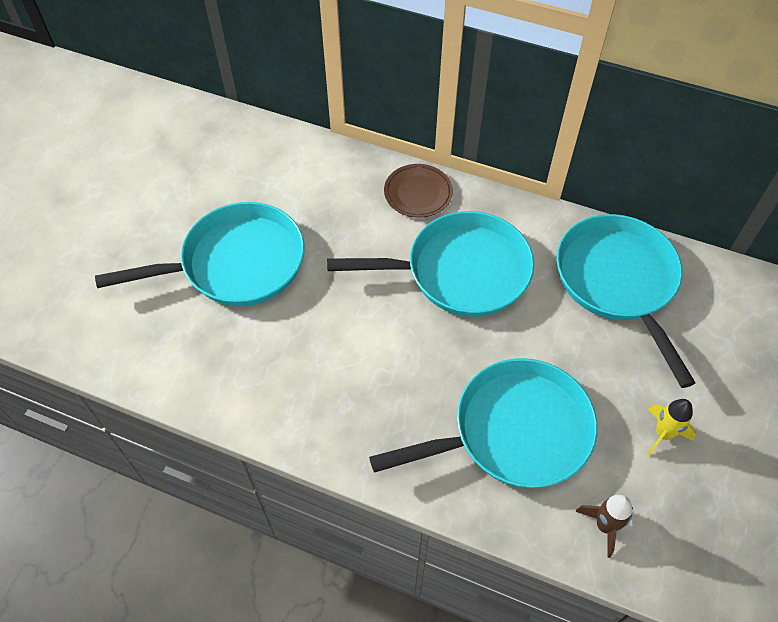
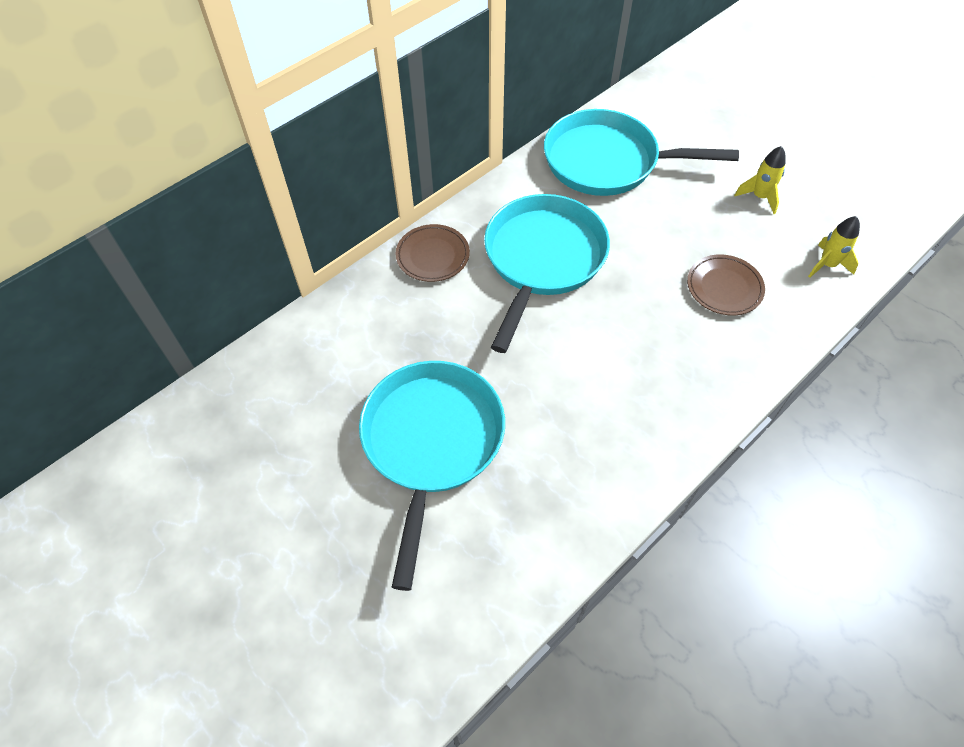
camera: 65 degrees left, 0 degrees up
(513, 431) = (724, 288): turquoise pan -> brown plate
(604, 526) = (827, 265): brown rocket -> yellow rocket

